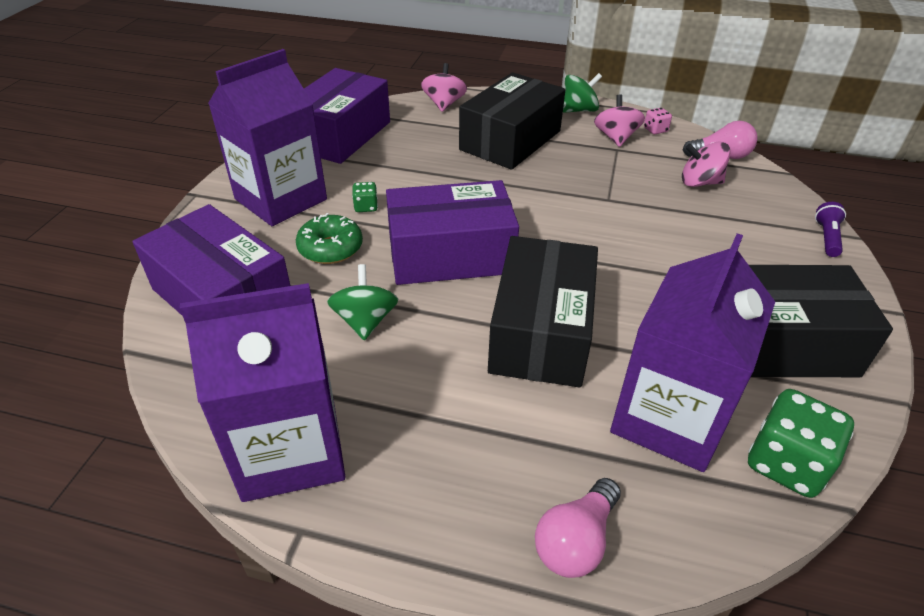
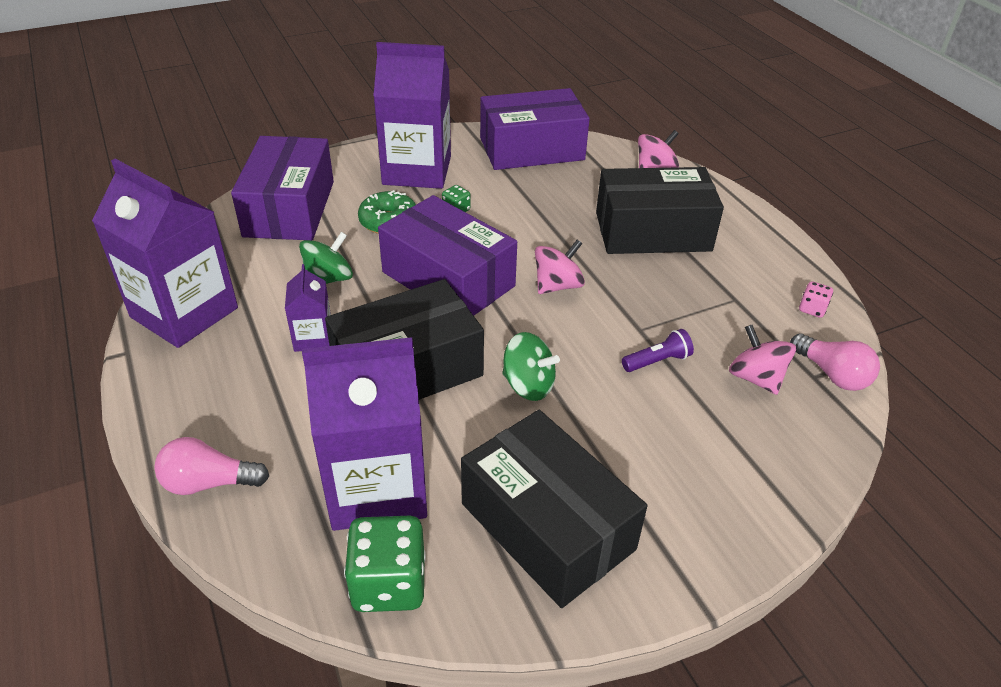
camera: 50 degrees right, 0 degrees up
(438, 370) = (313, 338): none -> purple carton
(579, 110) = (770, 246): green spinning top -> green spinning top (528, 385)
(616, 138) = (754, 290): pink spinning top -> pink spinning top (557, 285)
(826, 238) = (782, 513): purple flashlight -> purple flashlight (657, 361)

